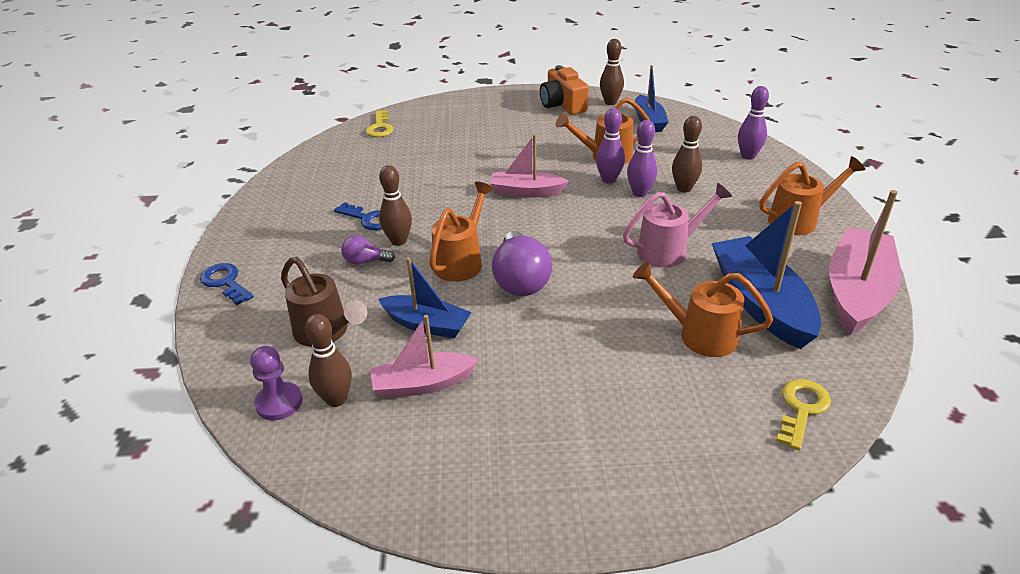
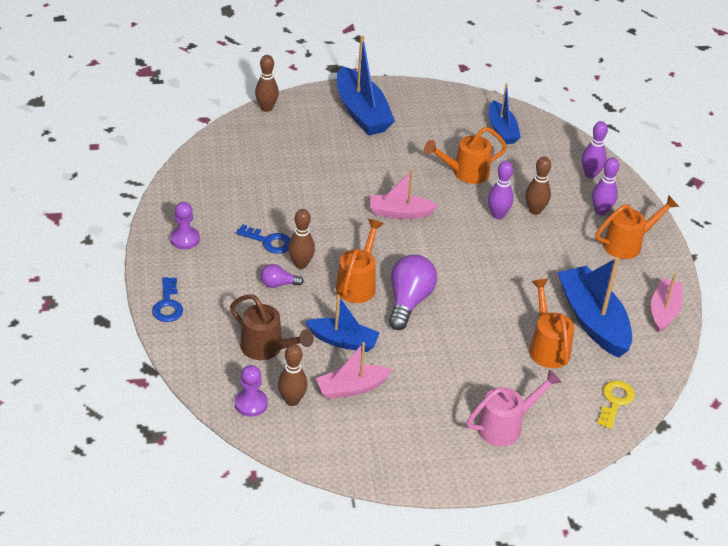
camera: 10 degrees left, 5 degrees up
(225, 282) = (168, 304): blue key -> blue key turned 135 degrees counterclockwise
(275, 217) = (184, 239): none -> purple pawn
(380, 127) = (247, 133): yellow key -> none
(502, 110) = (361, 112): none -> blue boat
(520, 280) = (408, 301): purple light bulb -> purple light bulb turned 150 degrees counterclockwise
(563, 104) = (419, 106): orange camera -> none
(609, 180) = (470, 200): purple bowling pin -> purple bowling pin (601, 211)
(610, 102) = (464, 104): brown bowling pin -> brown bowling pin (266, 108)
(668, 250) = (523, 273): pink watering can -> pink watering can (505, 426)
(699, 335) = (547, 347): orange watering can -> orange watering can turned 60 degrees clockwise
(857, 292) = (664, 311): pink boat -> pink boat, size x0.61

